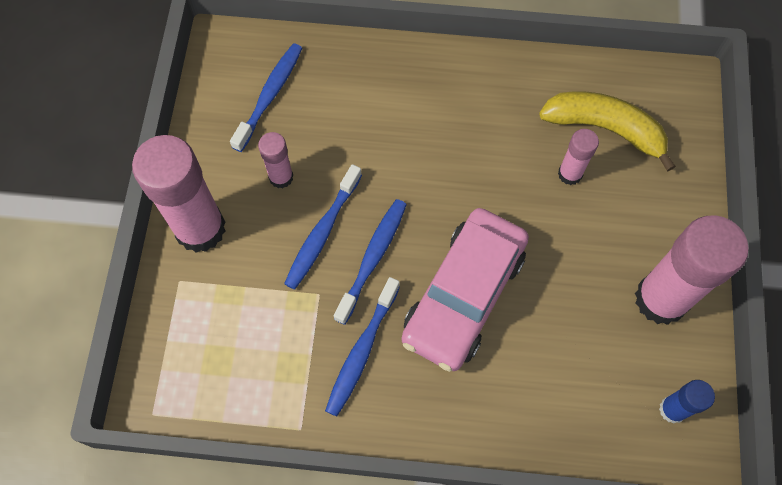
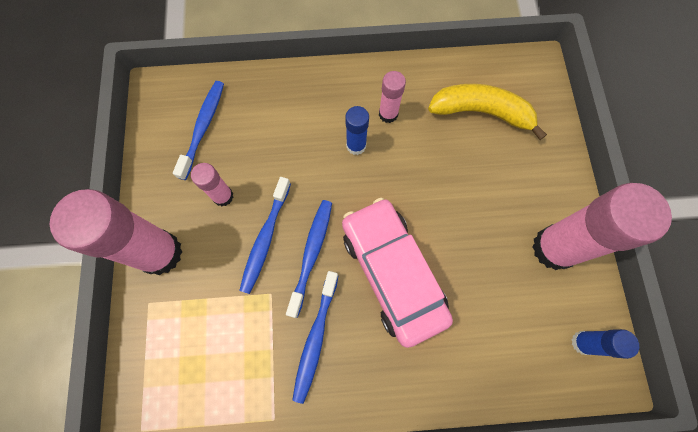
camera: 10 degrees left, 5 degrees up
(446, 144) = (356, 146): none -> blue glue stick
(463, 295) = (393, 273): pink car -> pink car turned 135 degrees clockwise
(570, 174) = (460, 154): pink glue stick -> pink glue stick (388, 114)

